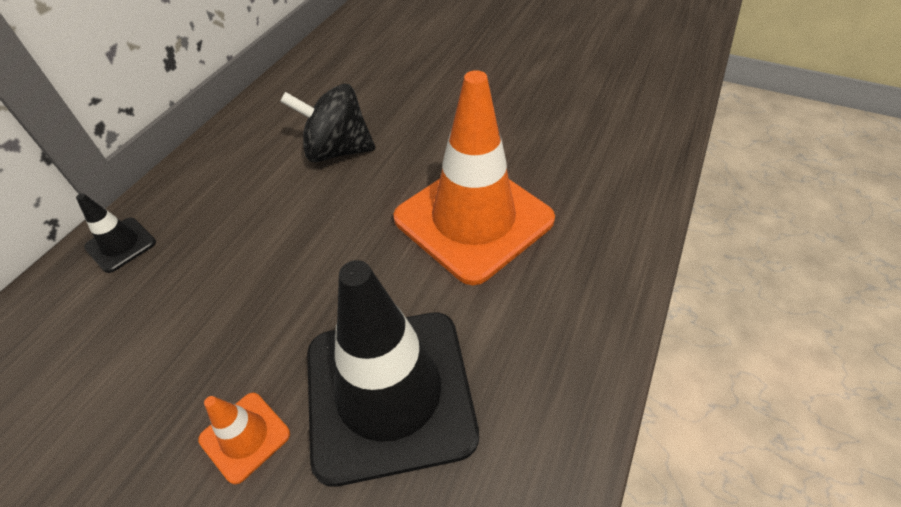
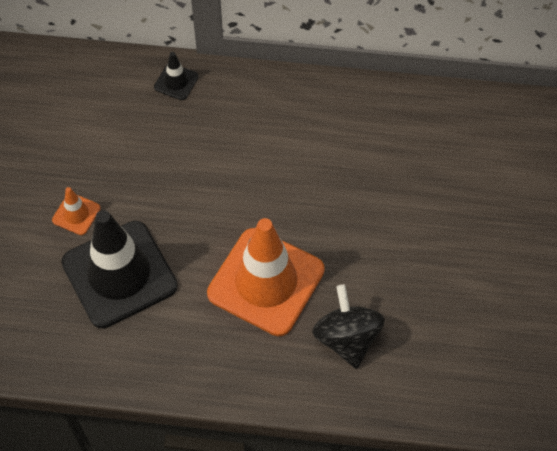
camera: 70 degrees right, 10 degrees up
(337, 150) = (306, 167): black spinning top -> black spinning top (347, 338)

